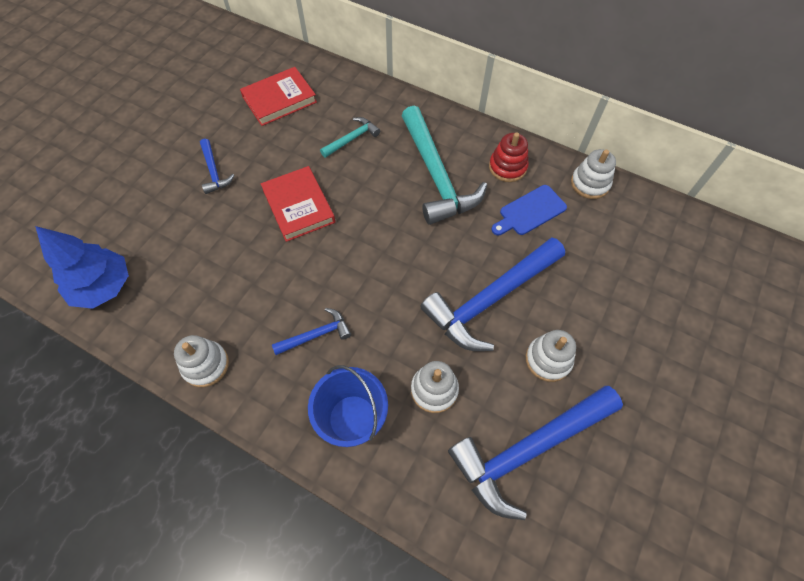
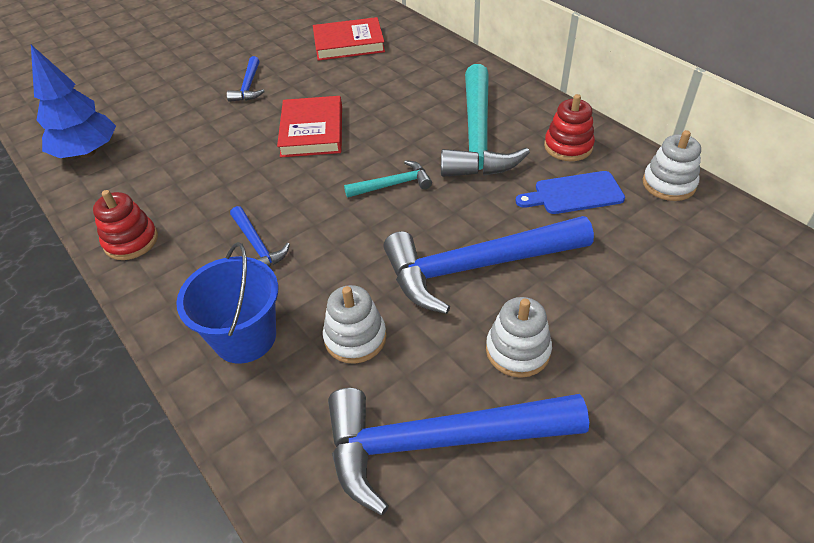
camera: 25 degrees right, 15 degrees down
(205, 365) = (131, 241): white stacking toy -> red stacking toy
(316, 335) = (258, 246): blue hammer -> blue hammer turned 60 degrees clockwise
(352, 139) = (403, 87): turquoise hammer -> turquoise hammer (393, 184)

